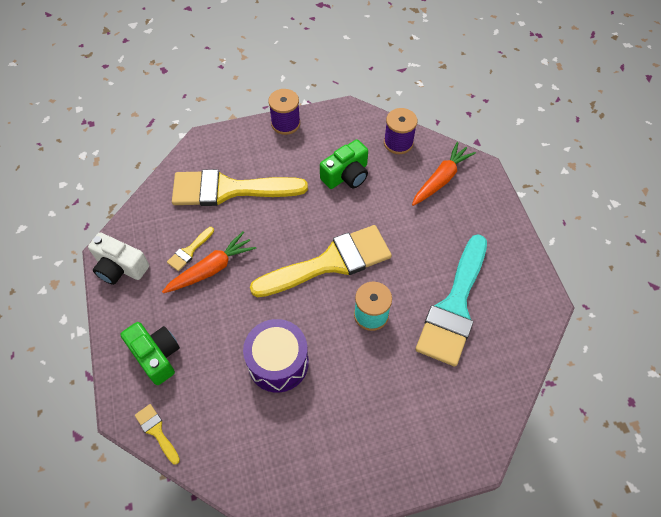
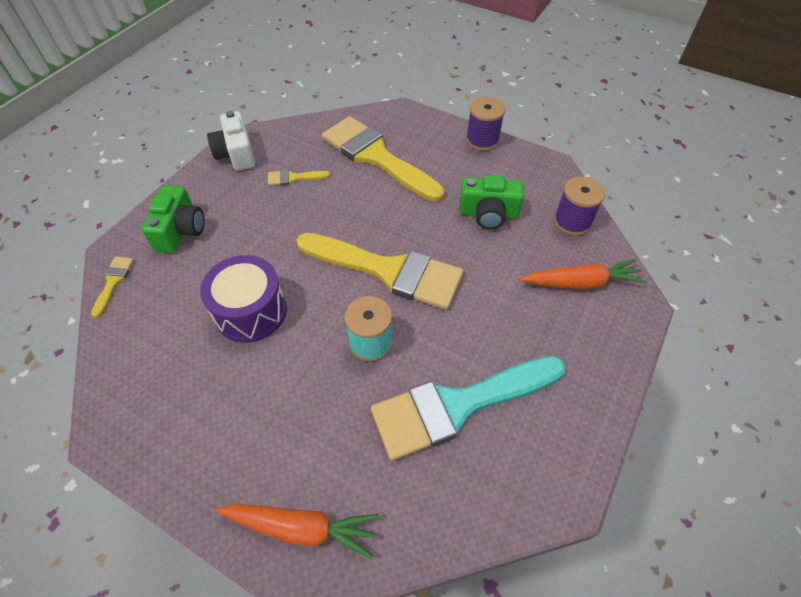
camera: 45 degrees right, 5 degrees down
(211, 269) = (293, 202): orange carrot -> orange carrot (302, 528)

